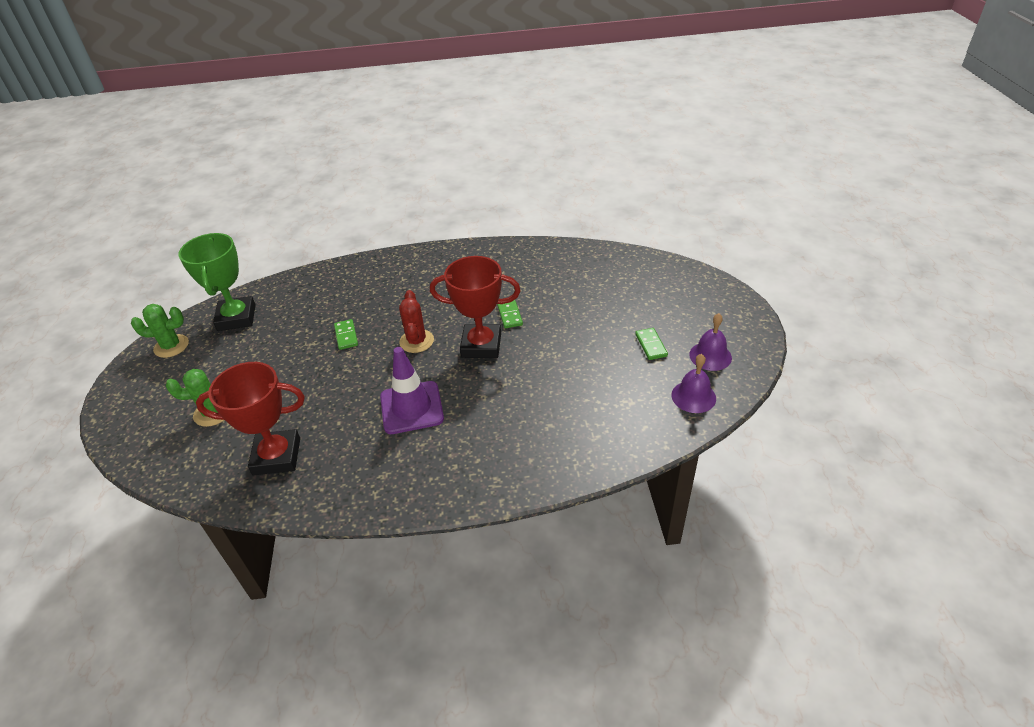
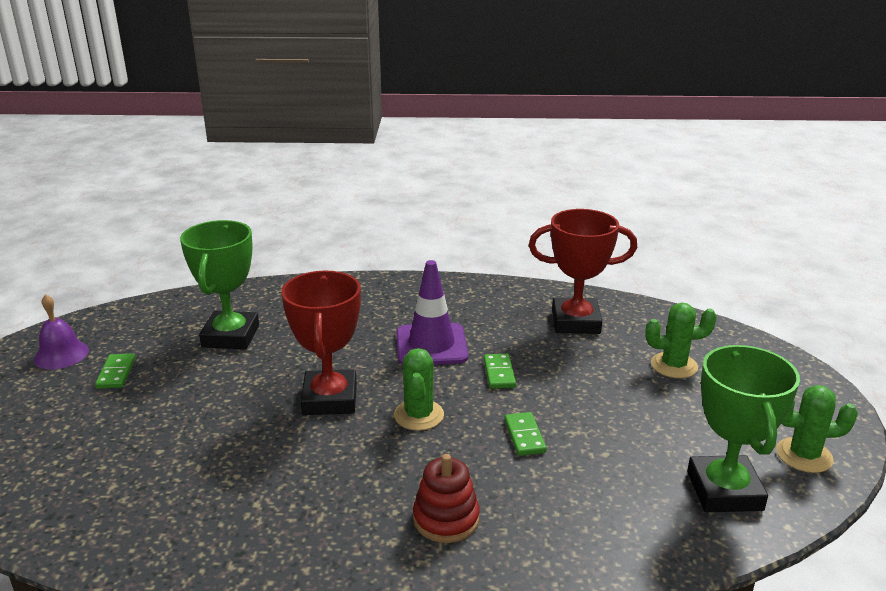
camera: 175 degrees left, 15 degrees down
(396, 284) = (446, 519): none -> red stacking toy
(416, 341) = (419, 415): red cactus -> green cactus
(481, 345) = (330, 399): red trophy -> red trophy turned 75 degrees clockwise
(509, 315) = (273, 435): green domino -> green domino (499, 373)
(587, 394) = (231, 336): none -> green trophy
(693, 396) = (123, 323): purple bell -> none

